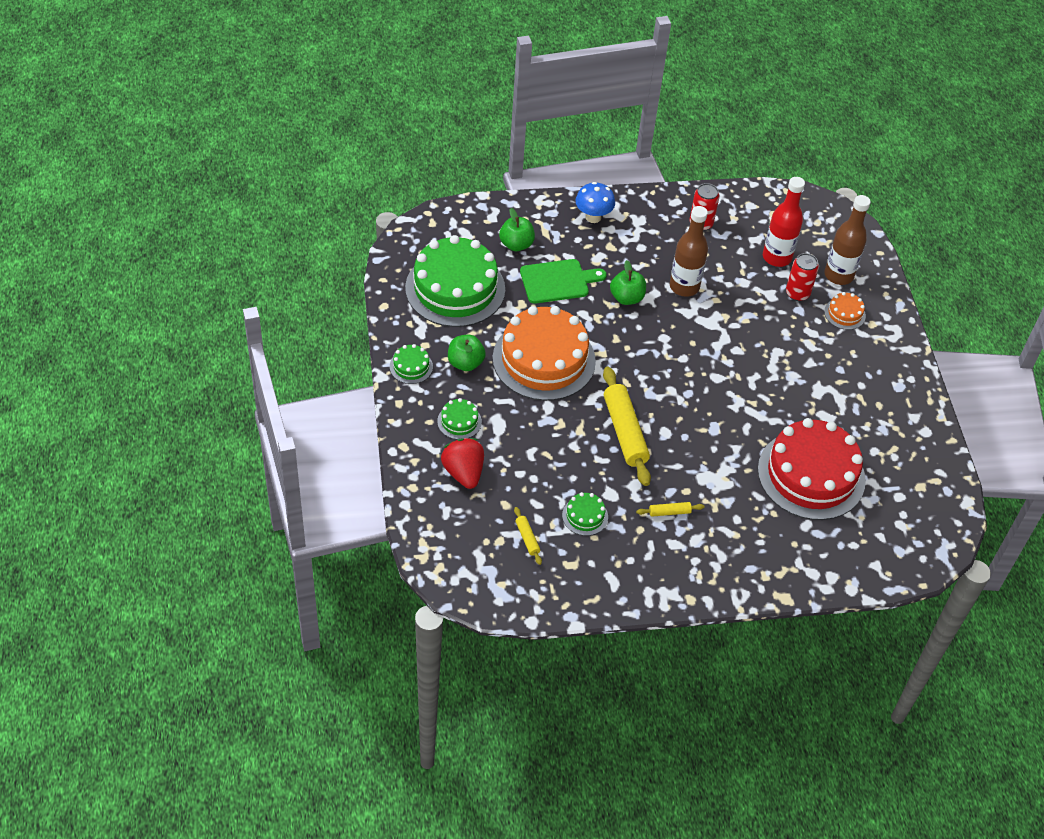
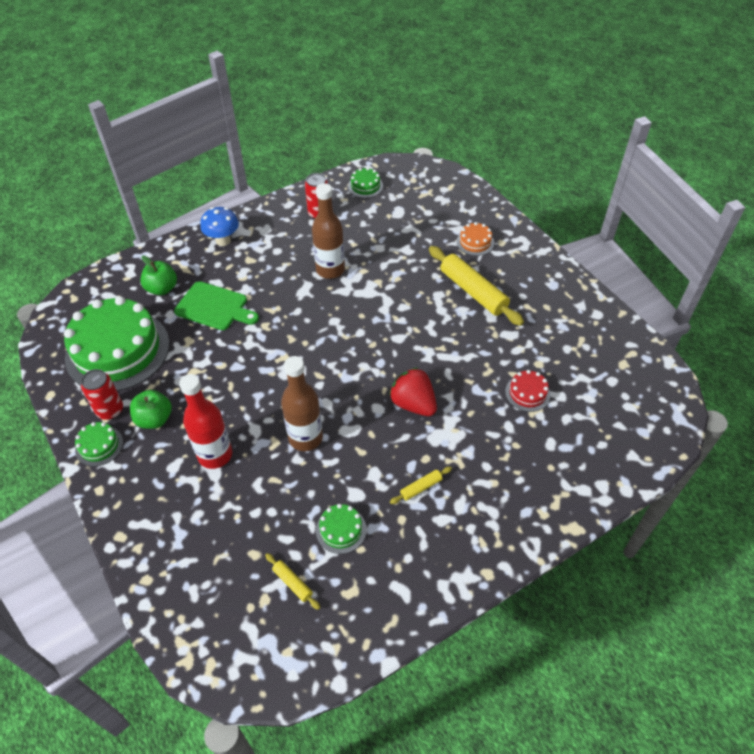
camera: 20 degrees left, 0 degrees up
(459, 421) = (170, 483): green cake -> green cake (365, 186)
(463, 472) = (196, 538): red strawberry -> red strawberry (413, 404)
(544, 359) = (231, 385): orange cake -> none
(558, 281) = (214, 307): green cutting board -> green cutting board turned 60 degrees clockwise
(625, 432) = (340, 424): yellow rolling pin -> yellow rolling pin (473, 291)
(626, 298) = (284, 298): green apple -> none
(777, 257) = (395, 218): red bottle -> red bottle (215, 455)
(797, 293) = (428, 240): red can -> red can (110, 410)
(811, 475) = (527, 393): red cake -> red cake, size x0.42
(838, 275) = (453, 214): brown bottle -> brown bottle (305, 438)

